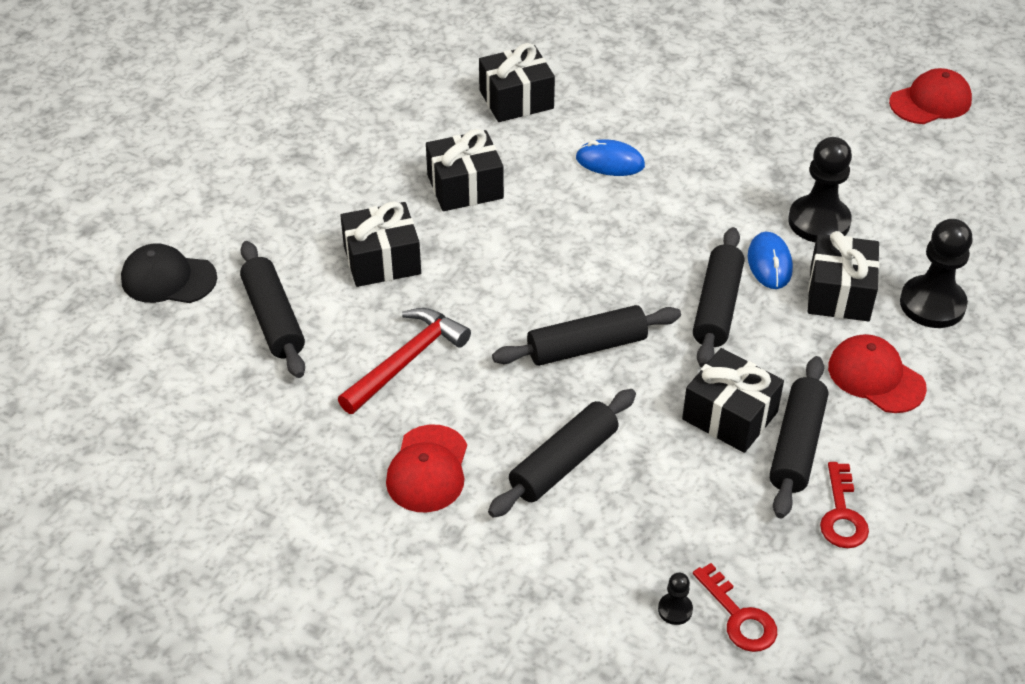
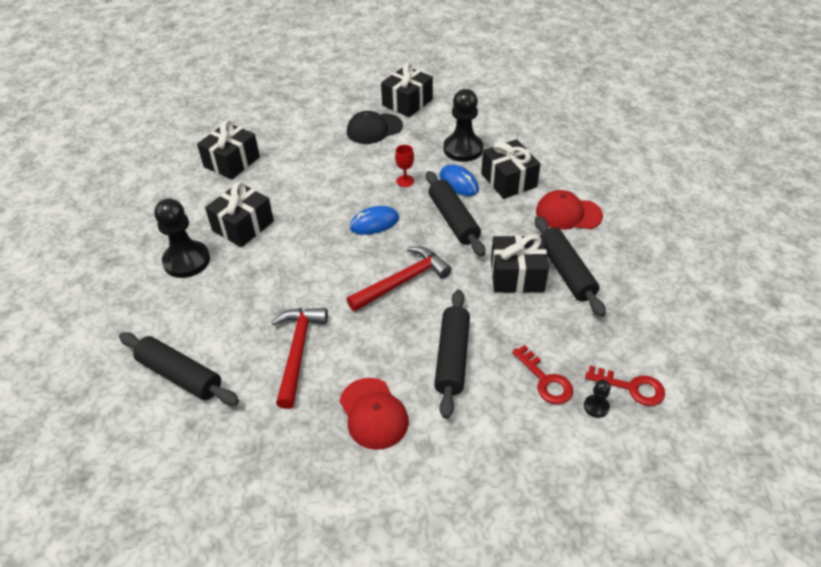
camera: 35 degrees left, 0 degrees up
(168, 279) = (74, 391): black cap -> black cap (374, 129)
(382, 260) = (226, 297): black gift -> black gift (407, 102)
(587, 347) = (402, 281): black rolling pin -> red hammer
(610, 162) = (320, 171): blue mouse -> blue mouse (374, 223)
(703, 227) = (405, 181): none -> red goblet
(842, 514) = (624, 296): red key -> red key (545, 380)
(930, 101) = (460, 67): red cap -> none
(932, 304) = (557, 163): black pawn -> black pawn (187, 261)

